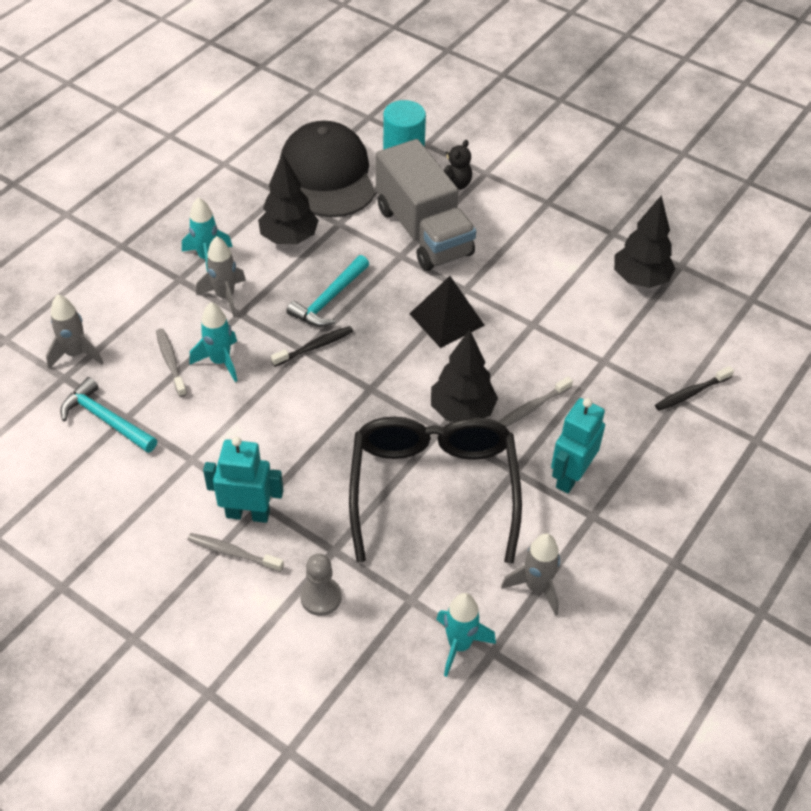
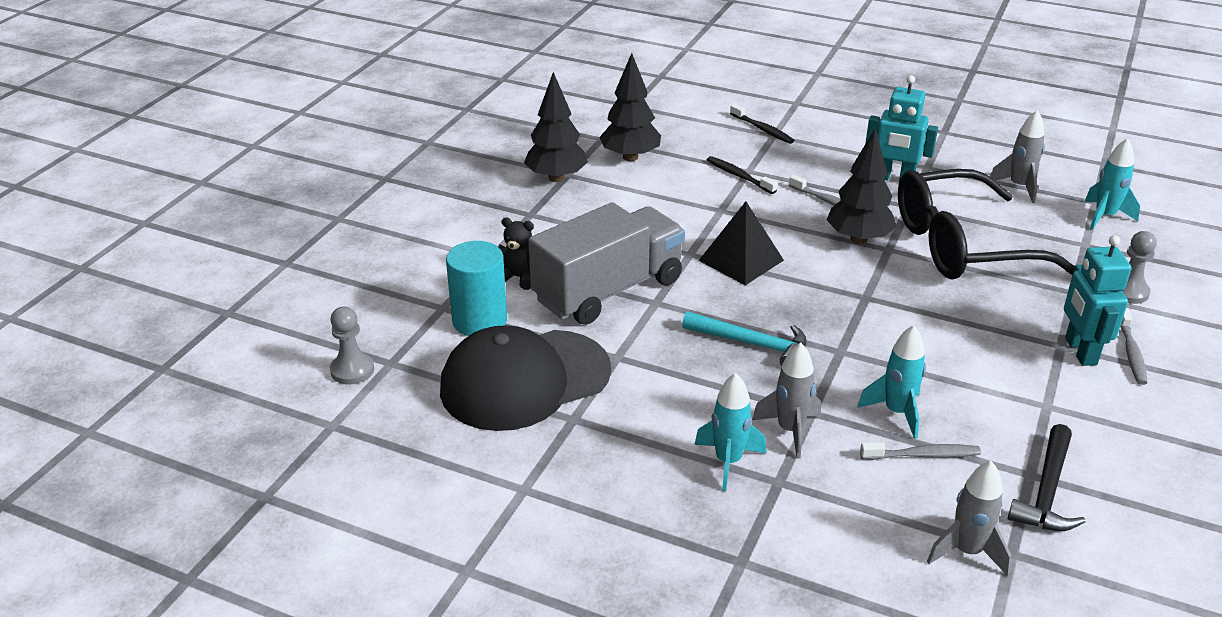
camera: 100 degrees left, 15 degrees down
(106, 419) = (1046, 491): turquoise hammer -> black hammer
(171, 362) = (923, 455): grey toothbrush -> grey toothbrush turned 150 degrees counterclockwise
(289, 238) = (660, 394): black tree -> black tree (556, 178)
(315, 347) = (831, 343): black toothbrush -> black toothbrush (739, 176)
(365, 100) = (352, 370): none -> grey pawn

